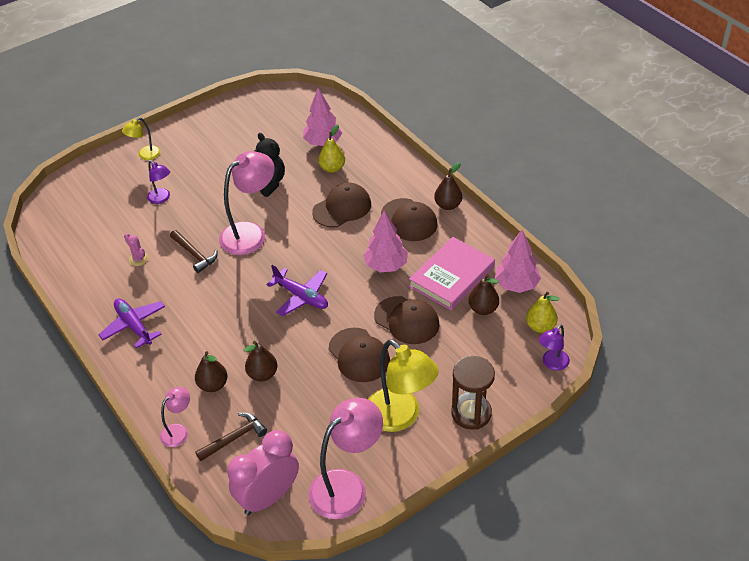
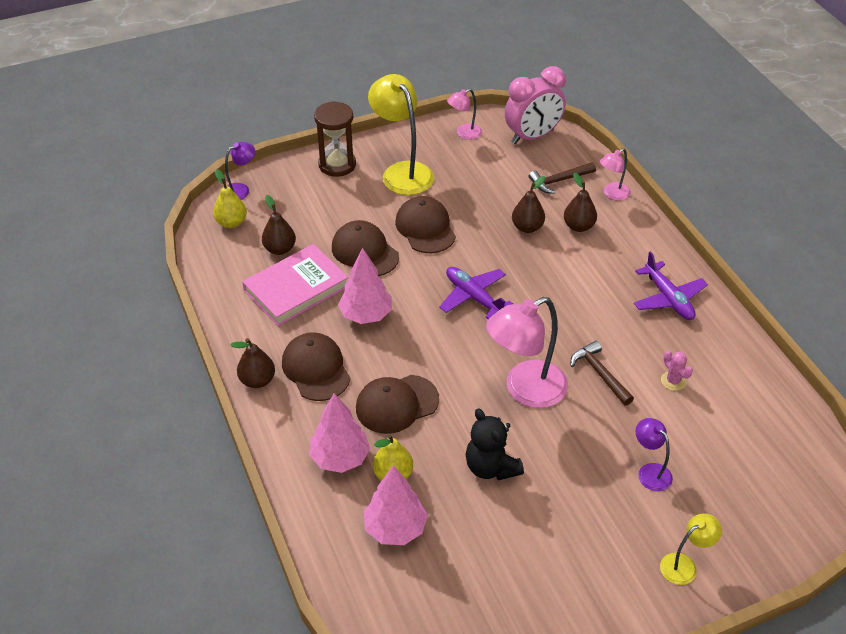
camera: 170 degrees left, 0 degrees up
(347, 486) = (464, 133): pink lamp -> pink lamp, size x0.51
(516, 285) = (231, 267): pink tree -> pink tree (340, 458)

